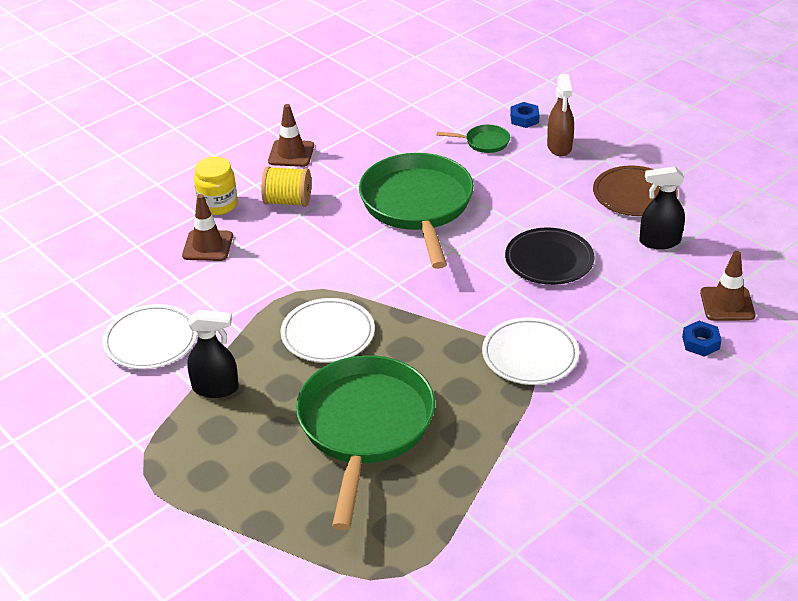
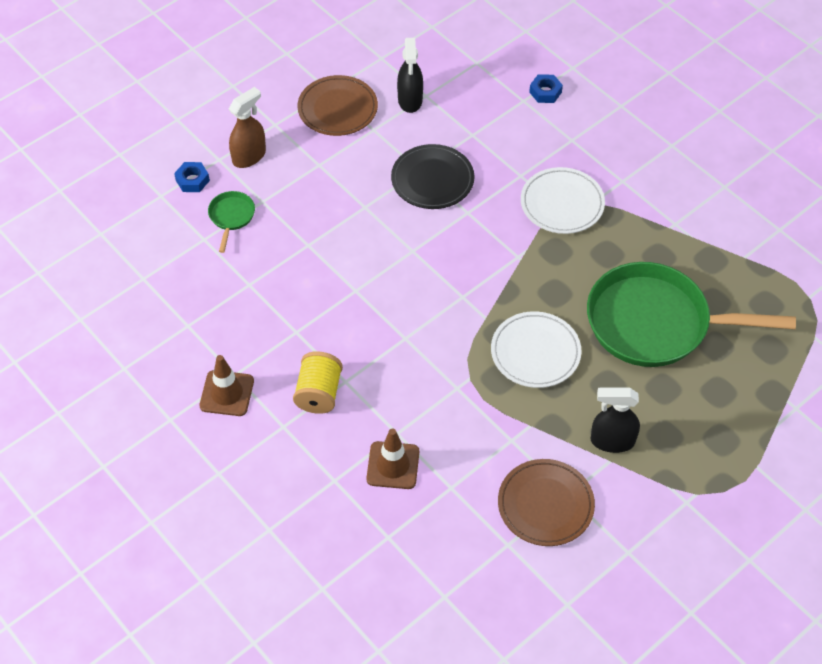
camera: 90 degrees left, 15 degrees up
(151, 340) = (545, 505): white plate -> brown plate
(216, 388) = (612, 441): black spray bottle -> black spray bottle turned 90 degrees counterclockwise
(218, 205) = (318, 461): yellow jar -> none
(417, 206) = (339, 277): green pan -> none
(559, 147) = (249, 156): brown spray bottle -> brown spray bottle turned 45 degrees counterclockwise
(727, 304) = (497, 69): brown traffic cone -> none

